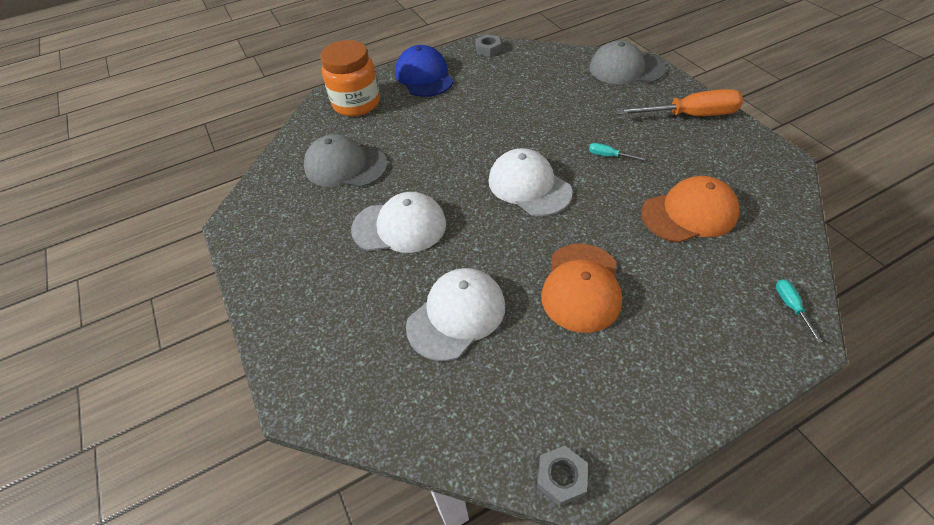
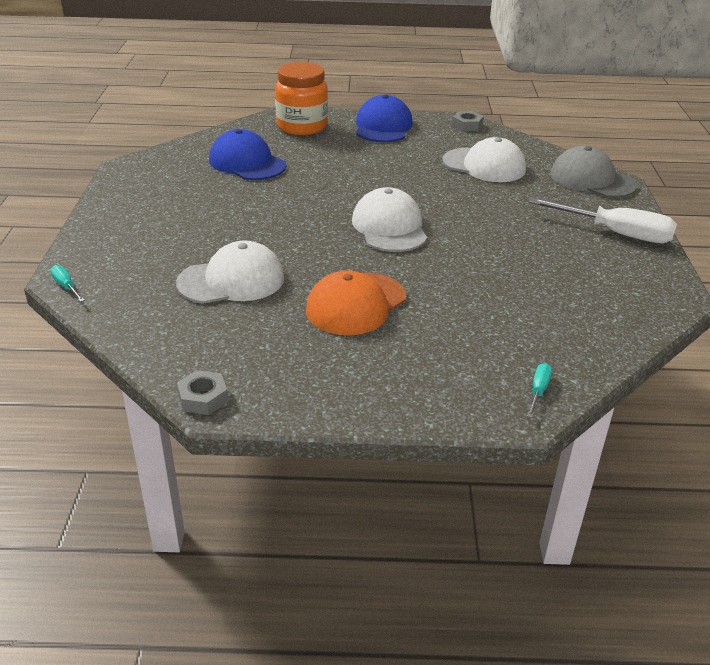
camera: 25 degrees right, 15 degrees down
(345, 166) = (247, 163): grey cap -> blue cap
(400, 226) = (248, 213): white cap -> white cap (484, 165)
(609, 156) = (491, 233): turquoise screwdriver -> turquoise screwdriver (66, 286)
(689, 213) = (520, 297): orange cap -> none
(690, 115) = (616, 233): orange screwdriver -> white screwdriver

